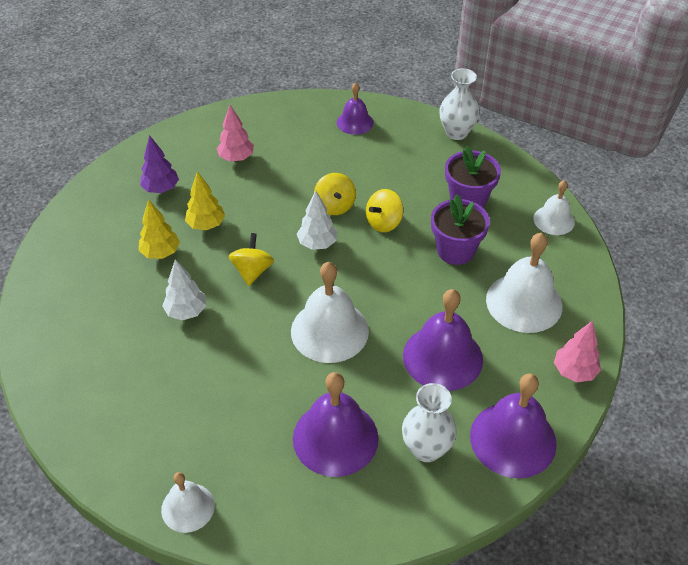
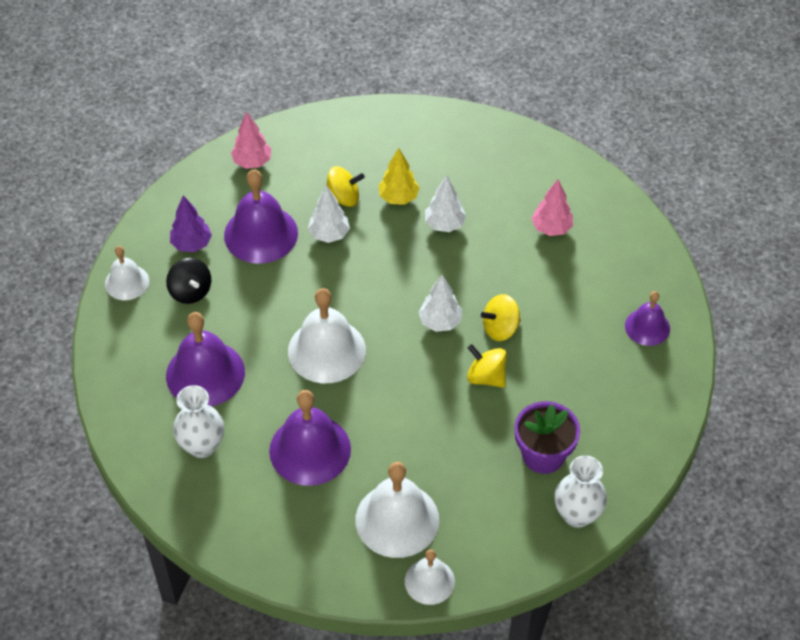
camera: 80 degrees right, 5 degrees up
(161, 189) = (486, 176): purple tree -> purple tree (191, 244)
(206, 225) = (444, 224): yellow tree -> white tree
(221, 442) = (190, 291): none -> black spinning top
(252, 271) = (390, 274): yellow spinning top -> yellow spinning top (343, 198)
(455, 250) = (459, 449): purple flower pot -> none
(456, 133) = (661, 434): white vase -> white vase (577, 515)
(513, 439) = (221, 517): purple bell -> purple bell (261, 234)
(554, 220) = (533, 546): white bell -> white bell (429, 581)
(574, 372) = (311, 570): pink tree -> pink tree (252, 162)

